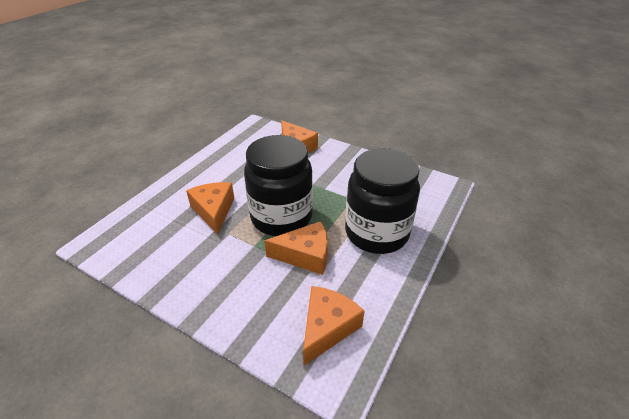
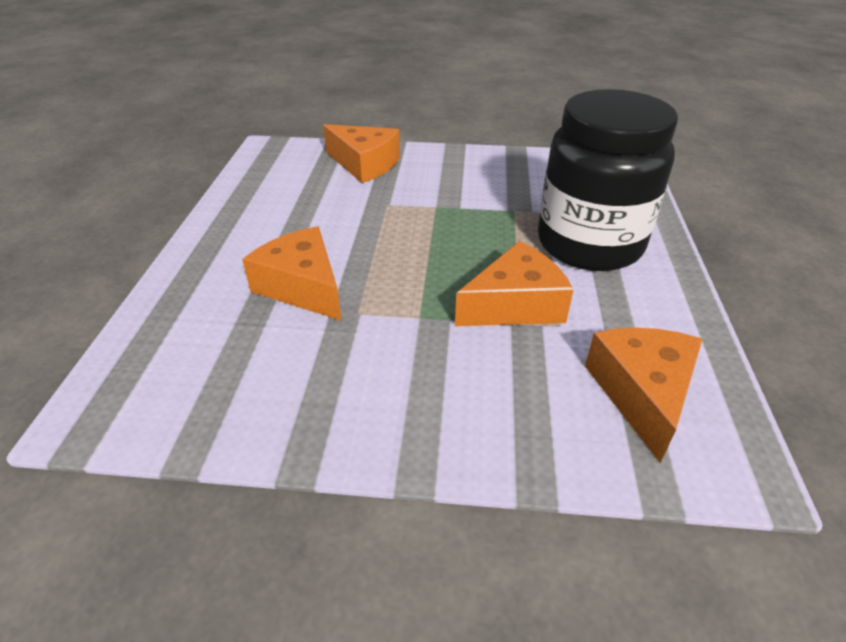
camera: 25 degrees left, 0 degrees up
(281, 217) = (429, 264): black jar -> none

